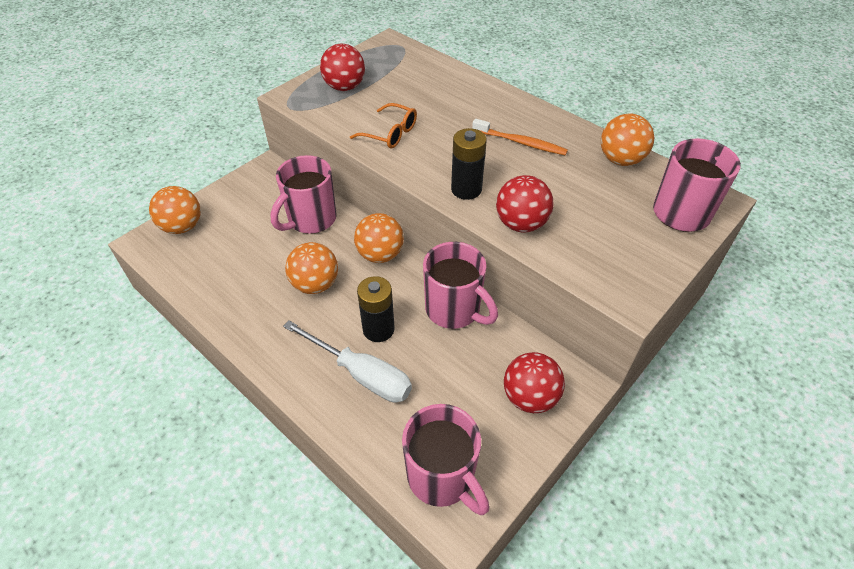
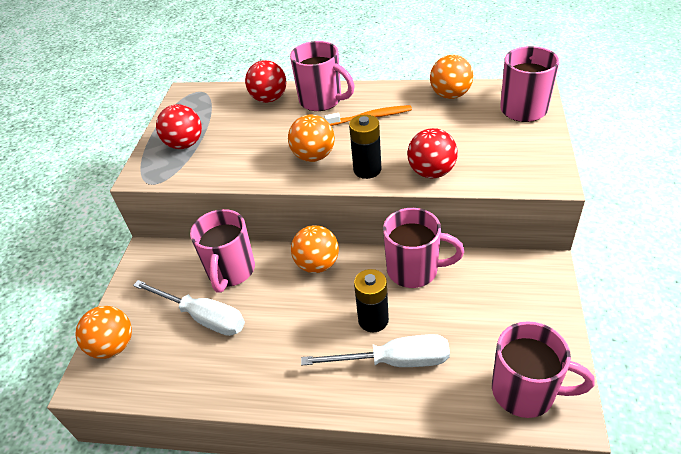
camera: 30 degrees left, 5 degrees down
(258, 243) = (203, 317): none -> white screwdriver
(315, 284) = (287, 318): orange ball -> orange ball (314, 156)
(390, 133) = (264, 160): orange glasses -> none
(493, 105) = (322, 101): none -> pink mug
(530, 397) = (525, 296): red ball -> red ball (269, 99)

